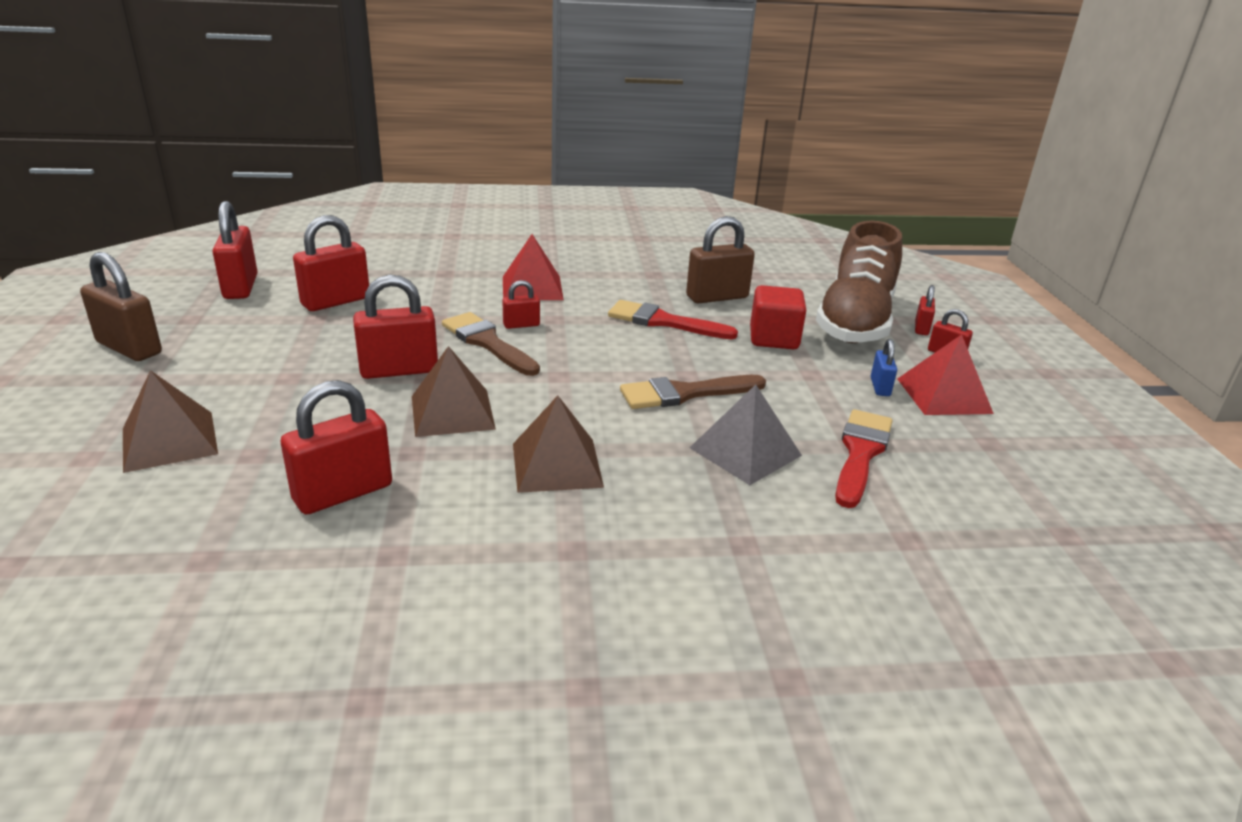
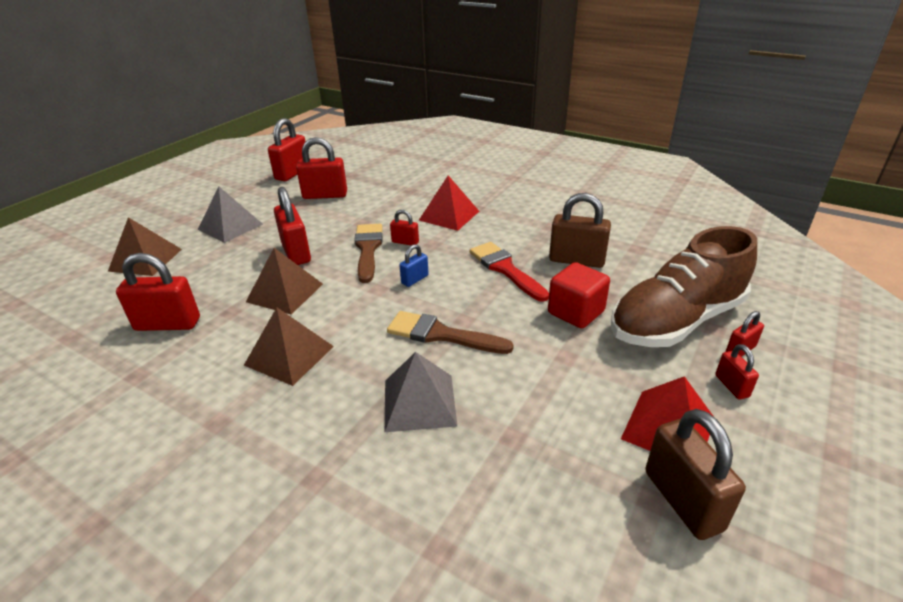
camera: 40 degrees right, 5 degrees up
(129, 348) = (200, 198): brown padlock -> brown padlock (682, 500)
(247, 368) = (230, 226): none -> grey pyramid
(399, 370) = (296, 253): red padlock -> red padlock turned 45 degrees clockwise
(860, 453) = (508, 448): red brush -> none
(880, 387) = (613, 393): blue padlock -> blue padlock (415, 279)

